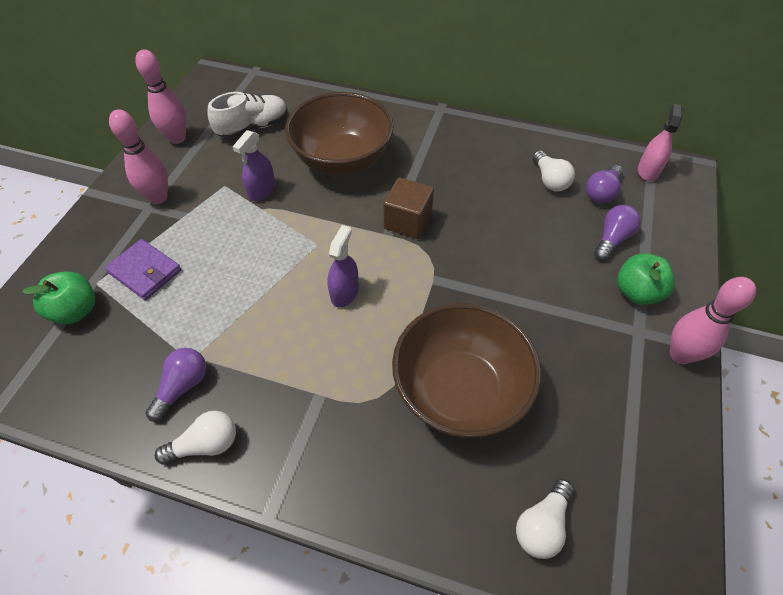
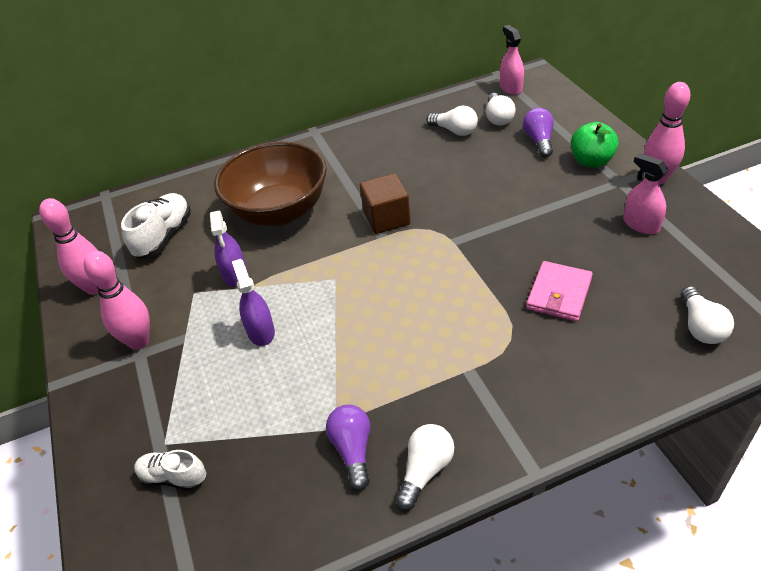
camera: 35 degrees left, 10 degrees down
(76, 310) = (173, 477): green apple -> white shoe
(145, 271) = (203, 401): purple wallet -> none
(344, 292) = (399, 294): purple spray bottle -> purple spray bottle (261, 331)
(460, 391) = (559, 294): brown bowl -> pink wallet
(602, 192) = (498, 118): purple light bulb -> white light bulb
(608, 387) = (641, 224): none -> pink spray bottle

